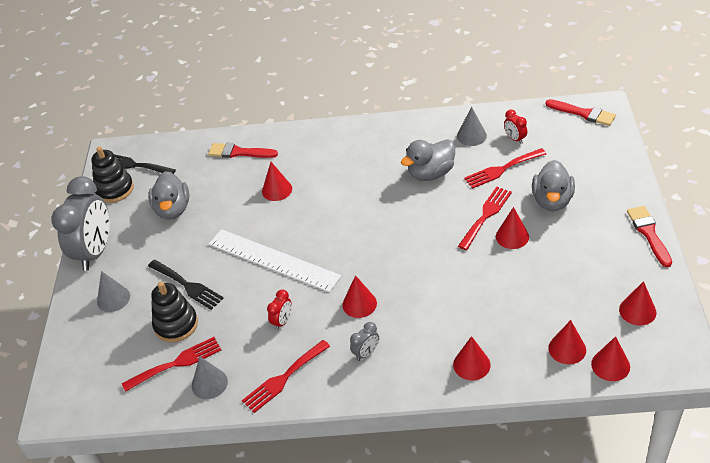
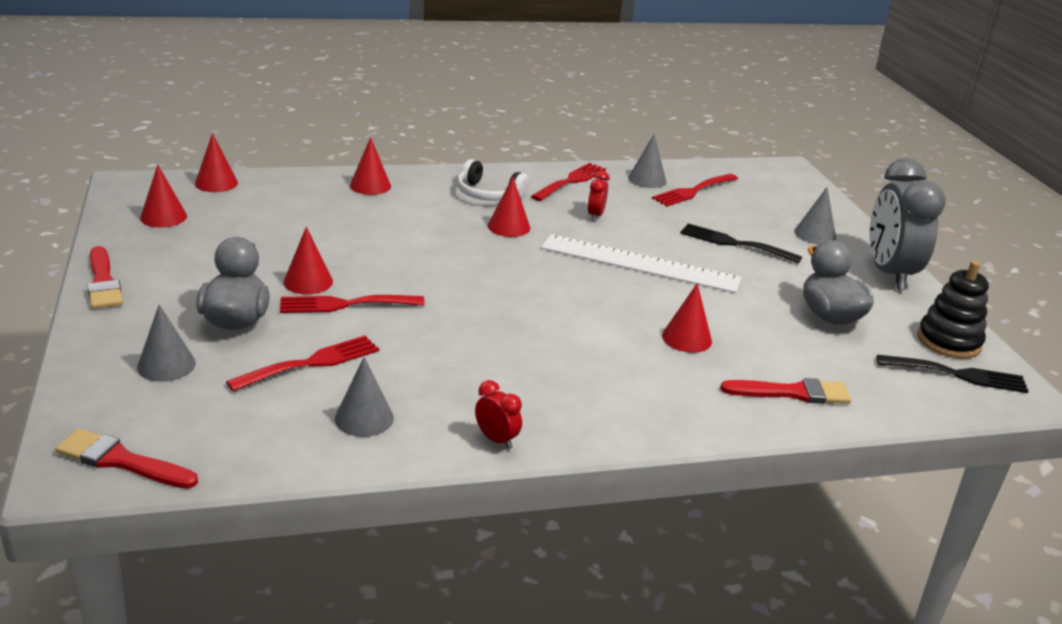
camera: 160 degrees right, 15 degrees down
(176, 325) = (718, 215): black stacking toy -> none
(366, 353) = (488, 194): grey clock -> white headphones
(431, 173) = (436, 358): grey duck -> none
(486, 215) = (344, 304): red fork -> red fork turned 60 degrees clockwise
(515, 139) = (279, 412): red clock -> red clock (496, 440)
(567, 349) = (261, 193): red cone -> none
(582, 167) = (166, 365): none -> grey cone

